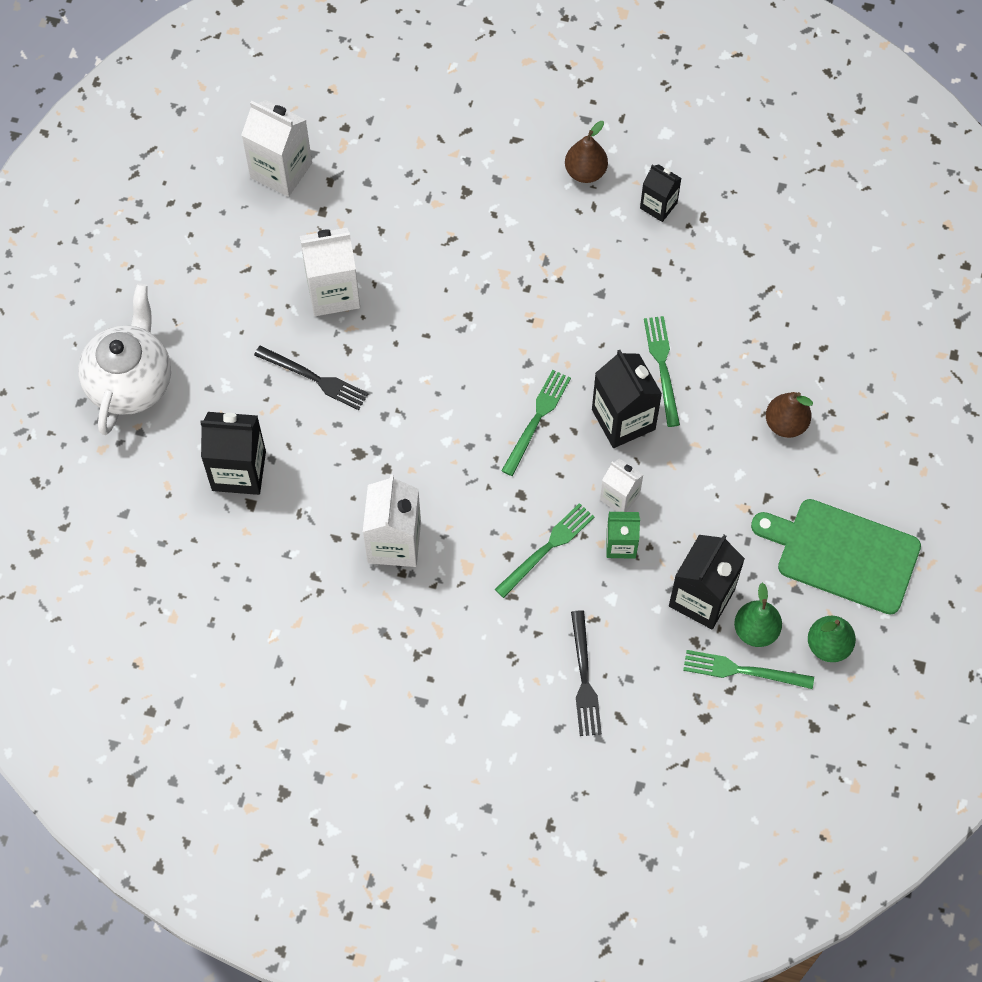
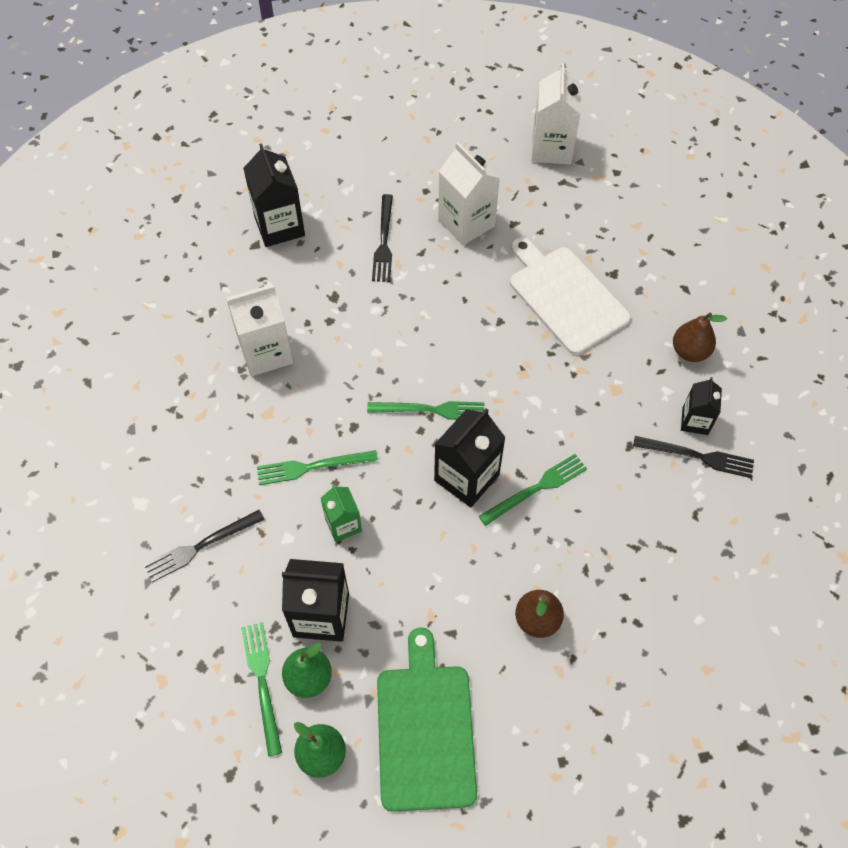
camera: 65 degrees right, 5 degrees down
(131, 381) = (320, 133): white teapot -> none
(470, 245) = (565, 297): none -> white cutting board
(547, 548) = (312, 467): green fork -> green fork turned 150 degrees clockwise
(619, 497) = (389, 505): white carton -> none
(694, 222) = (697, 456): none -> black fork

